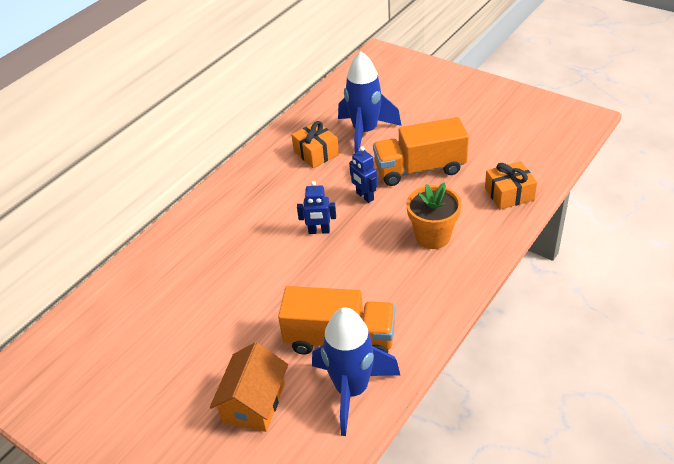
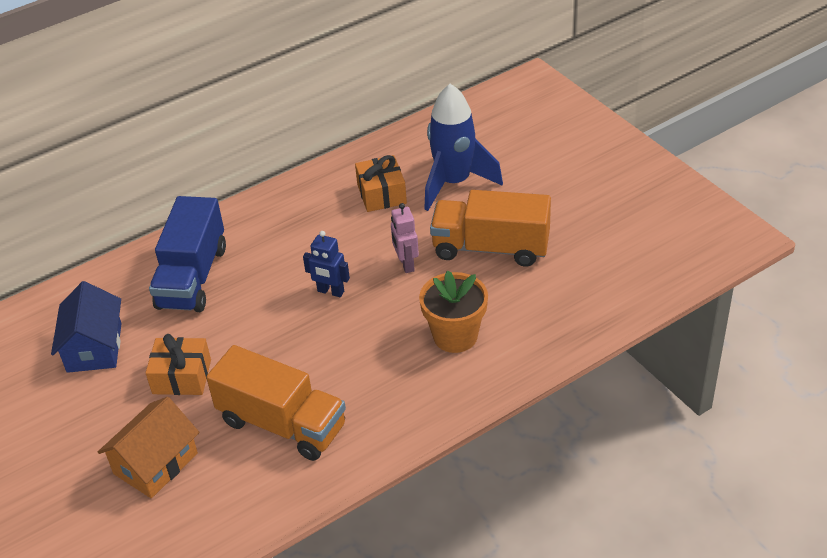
camera: 20 degrees right, 0 degrees up
(149, 327) = (94, 347): none -> blue house
(202, 251) = (192, 277): none -> blue truck
(352, 390) = (262, 484): blue rocket -> none
(364, 196) = (406, 264): blue robot -> pink robot
(509, 194) = (579, 310): orange gift -> orange gift (182, 377)

